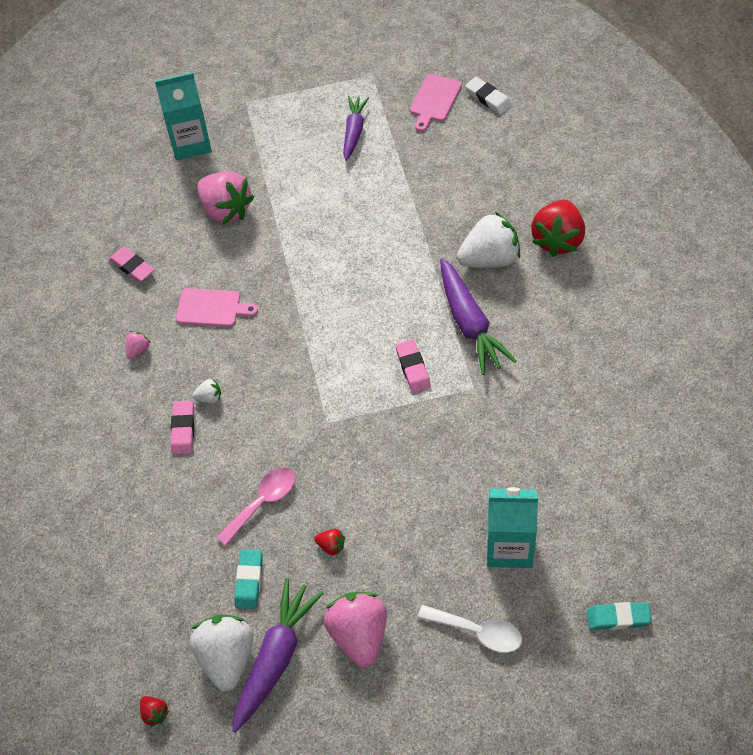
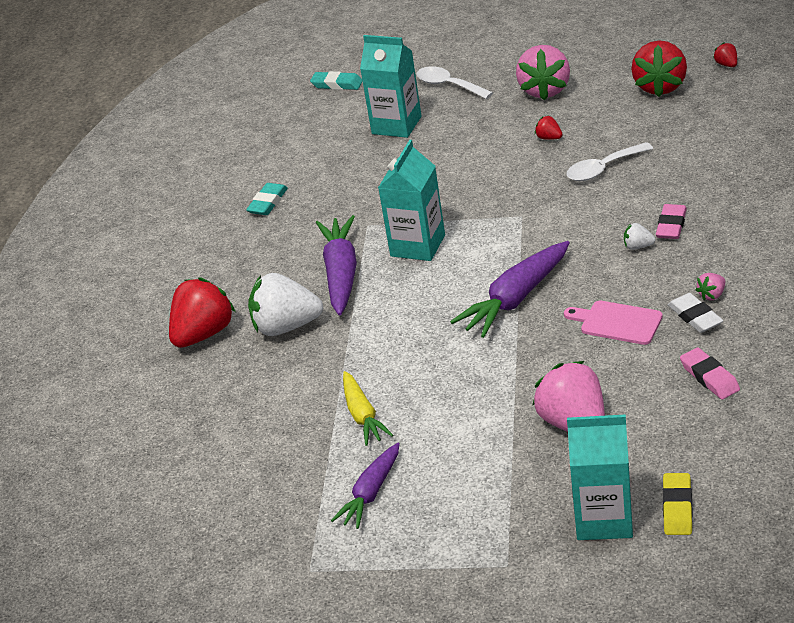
camera: 160 degrees left, 20 degrees down
(143, 159) = (677, 508): none -> yellow eraser
(226, 658) = (660, 87): white strawberry -> red strawberry
(249, 580) = (629, 124): turquoise eraser -> turquoise eraser (268, 202)
(263, 502) = (603, 169): pink spoon -> white spoon
(275, 658) = (618, 84): purple carrot -> purple carrot (516, 299)
(386, 189) = (363, 415): none -> yellow carrot
(413, 368) = (417, 246): pink eraser -> turquoise carton
(434, 100) = (245, 515): pink cutting board -> none
(488, 98) = (176, 505): white eraser -> white eraser (695, 317)

